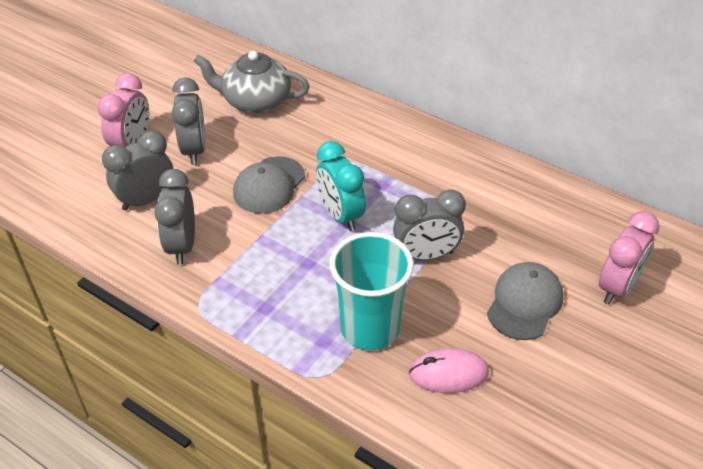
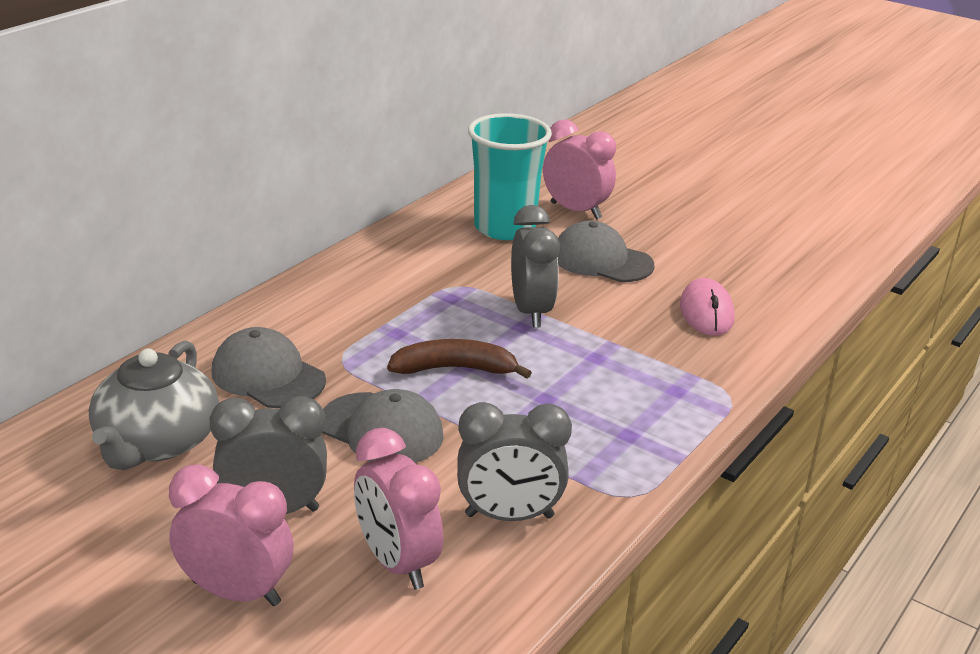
camera: 90 degrees left, 15 degrees down
(146, 200) = (397, 563): grey clock -> pink clock
(323, 132) = (268, 376): none -> grey cap
(340, 215) = (454, 369): turquoise clock -> brown banana
(370, 328) = (651, 357): turquoise cup -> turquoise cup (504, 228)

